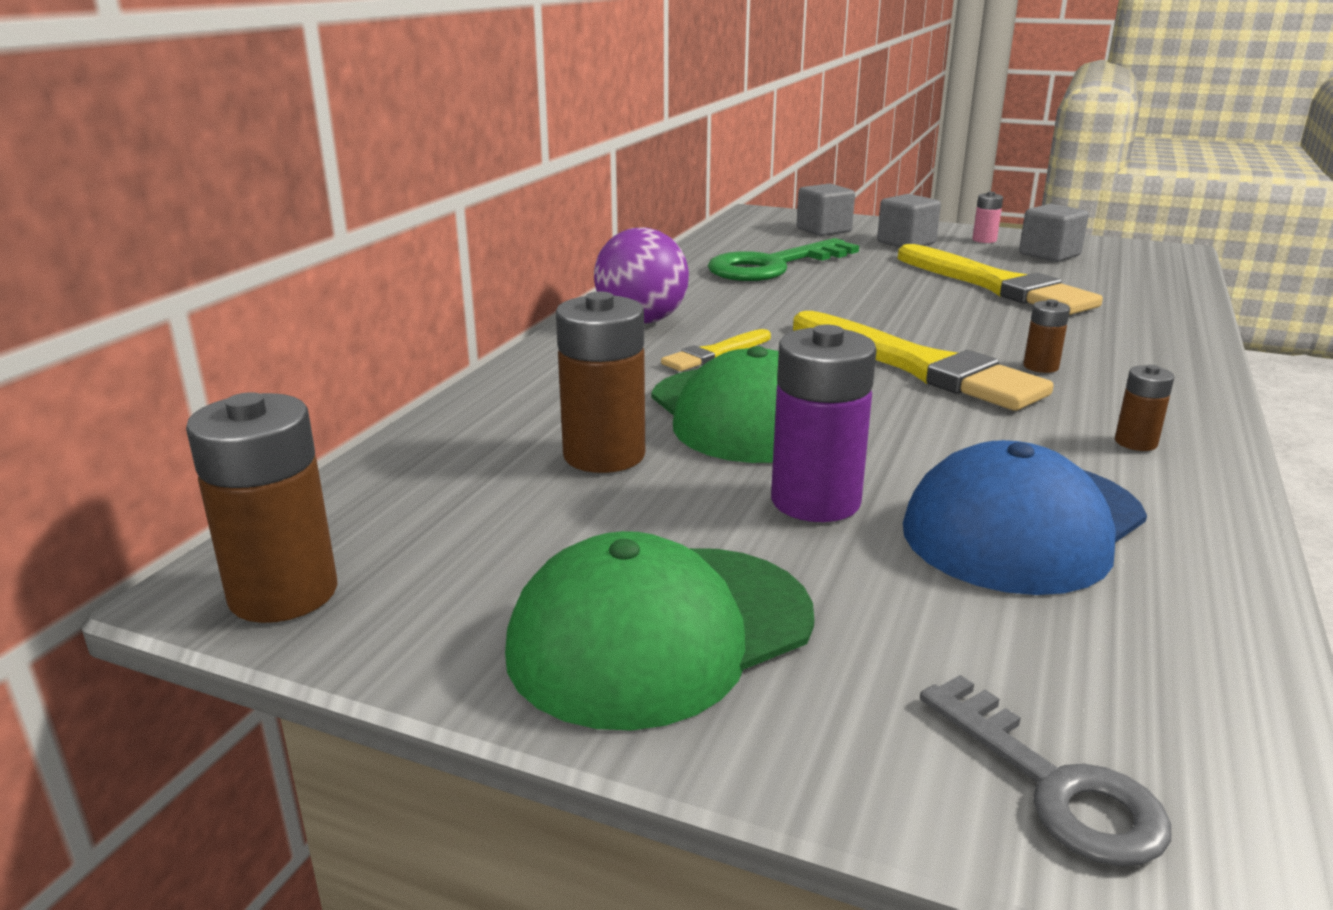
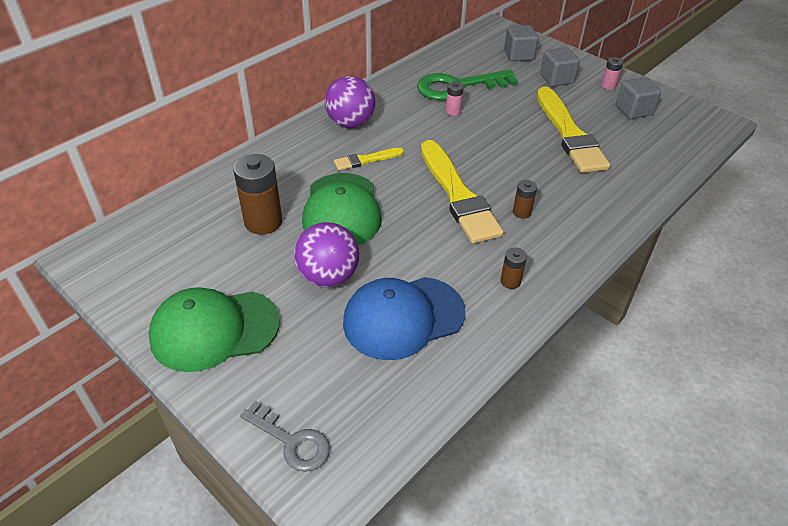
camera: 20 degrees right, 20 degrees up
(283, 593) = (100, 268): brown battery -> none
(795, 288) = (453, 111): none -> pink battery
(815, 501) = (328, 276): purple battery -> purple ball
(1054, 785) = (292, 441): grey key -> grey key turned 45 degrees counterclockwise

